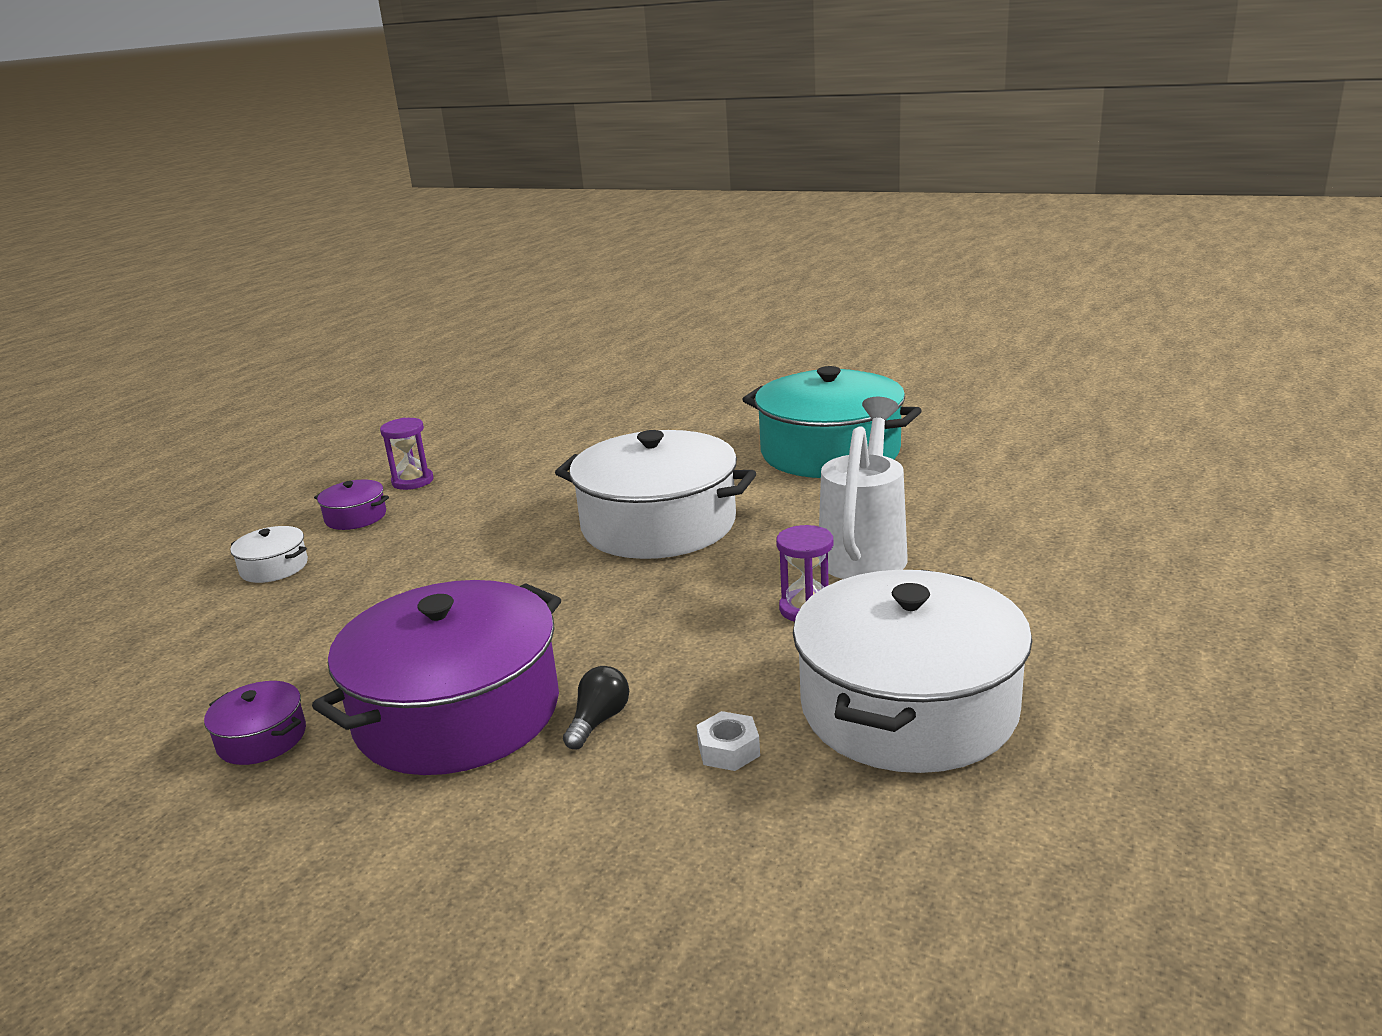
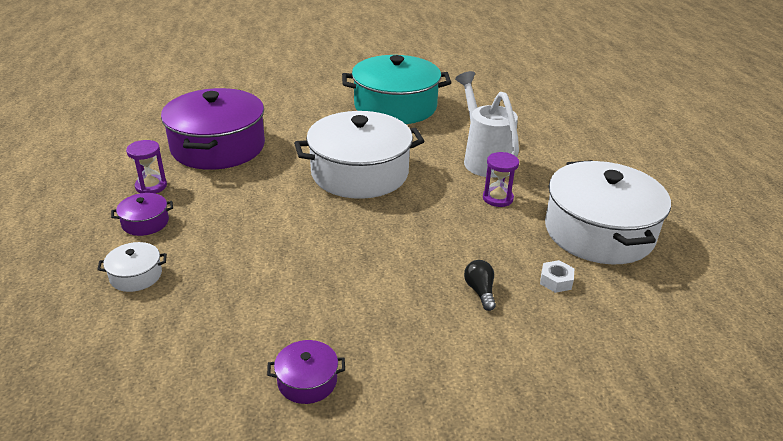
camera: 40 degrees left, 10 degrees up
(457, 712) = (401, 317): purple pot -> purple pot (218, 147)

